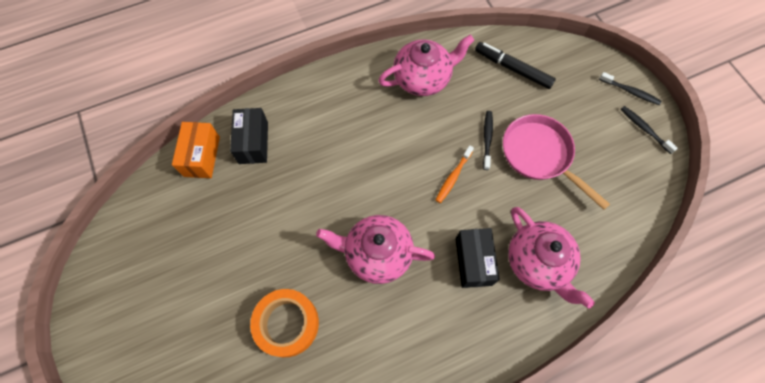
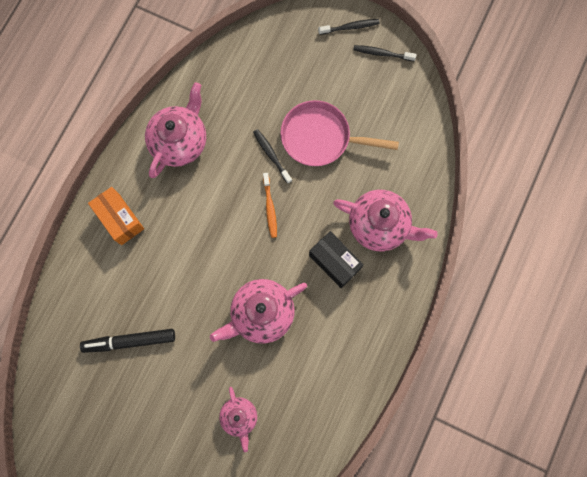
camera: 40 degrees left, 10 degrees up
(202, 156) = (57, 351): orange box -> orange box (120, 219)
(253, 142) = (89, 306): black box -> none
(287, 324) = (239, 417): orange tape -> pink teapot
(512, 68) = (245, 76): black marker -> black marker (129, 341)

